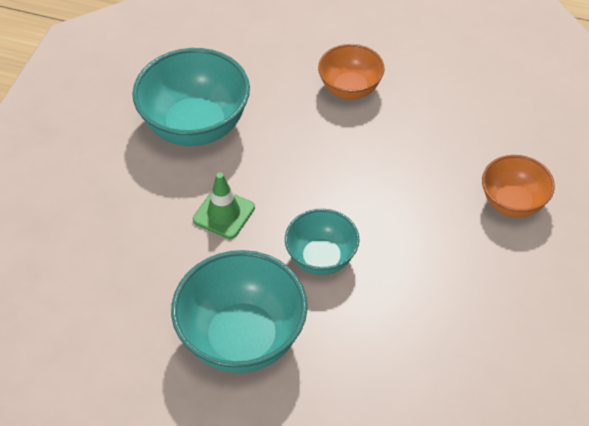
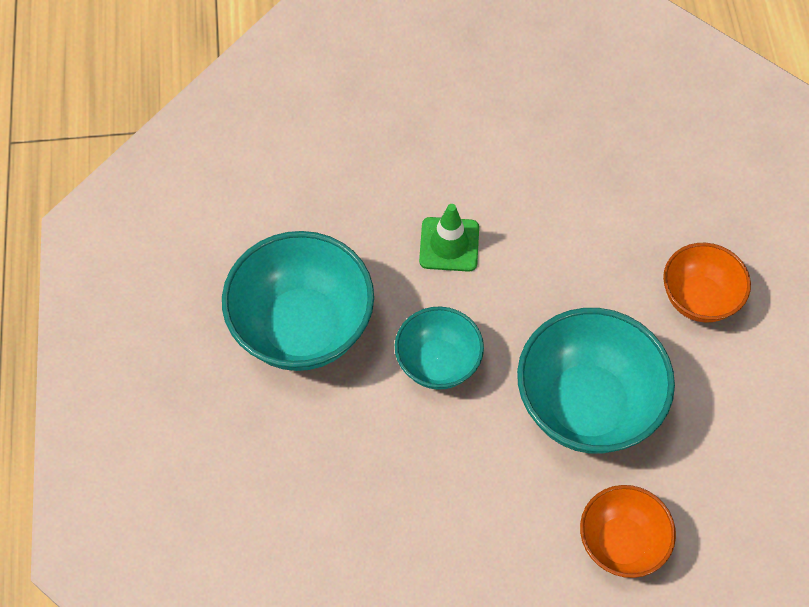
camera: 65 degrees right, 10 degrees up
(196, 126) = (553, 166): turquoise bowl -> turquoise bowl (586, 405)

